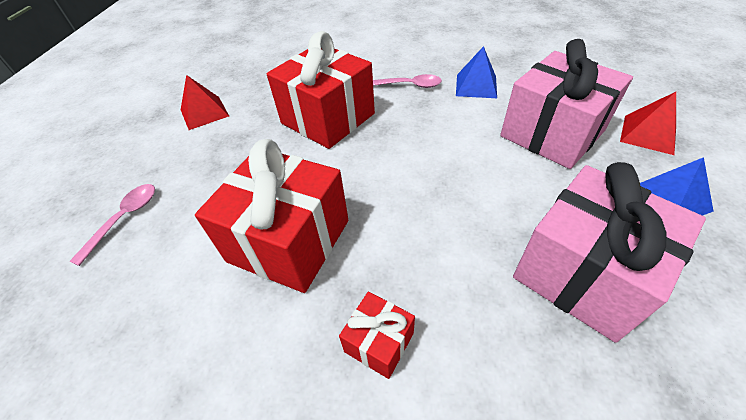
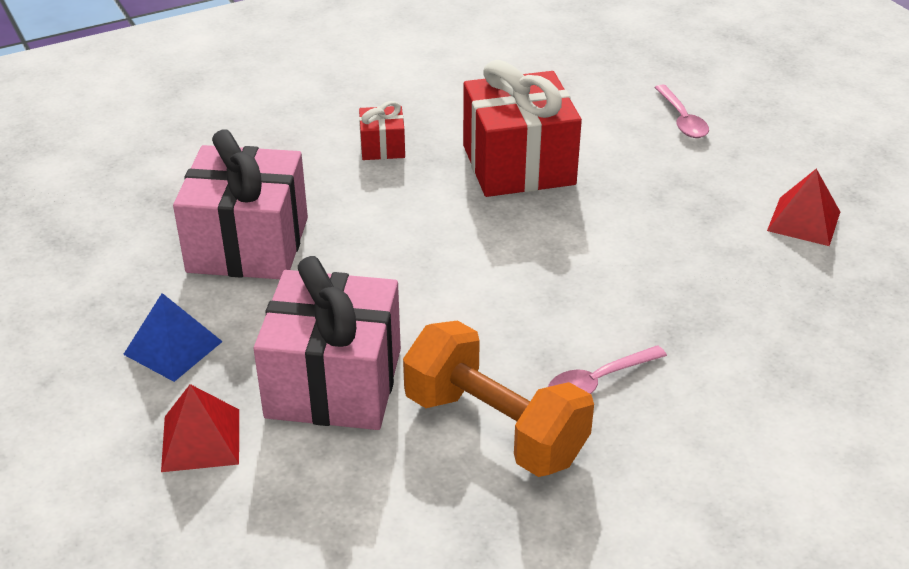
camera: 140 degrees right, 10 degrees down
(328, 118) = (642, 280): red gift -> none
(476, 86) = (495, 428): blue pyramid -> orange dumbbell

